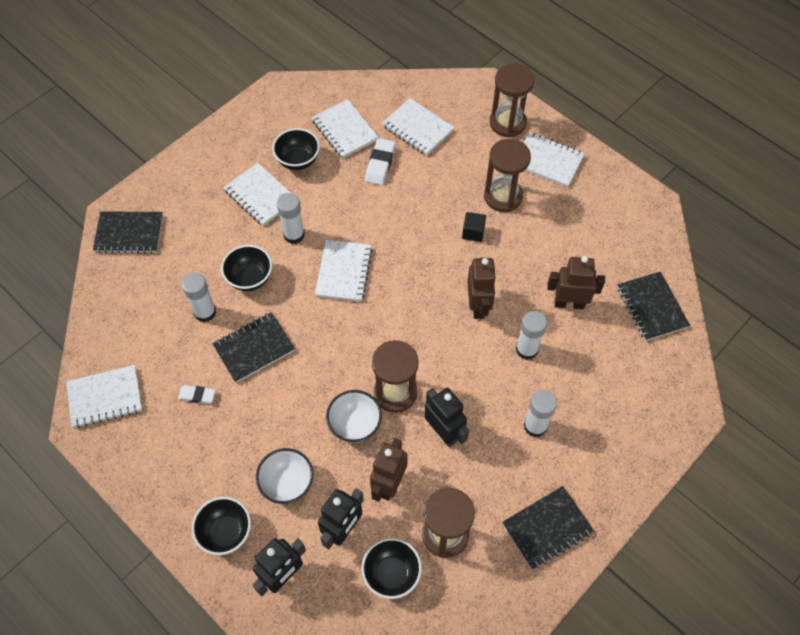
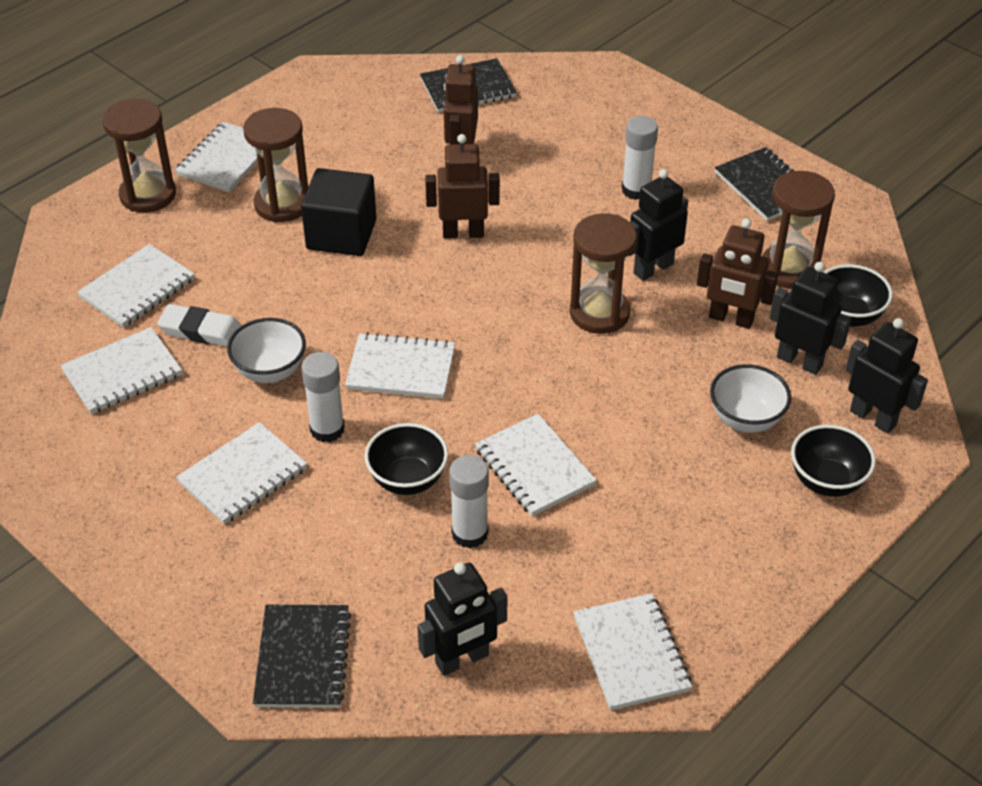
camera: 90 degrees left, 15 degrees down
(116, 309) = (462, 659): none -> black robot
(197, 396) = (619, 531): white eraser -> none
(254, 348) = (534, 467): black notebook -> white notebook
(298, 161) = (176, 430): black bowl -> none
(355, 425) = (651, 352): white bowl -> white bowl (270, 371)
(473, 232) = (341, 234): black cube -> black cube, size x2.02
(526, 349) = (529, 192): white glue stick -> none

